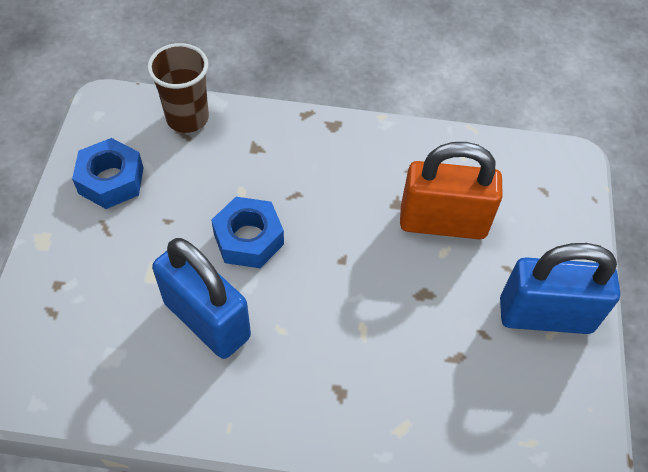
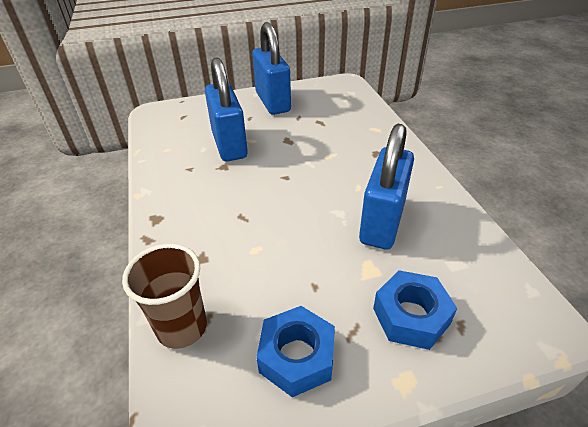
camera: 110 degrees left, 15 degrees down
(248, 239) = (300, 226): blue nut -> blue nut (411, 316)
(443, 222) = (229, 145): orange padlock -> blue padlock

